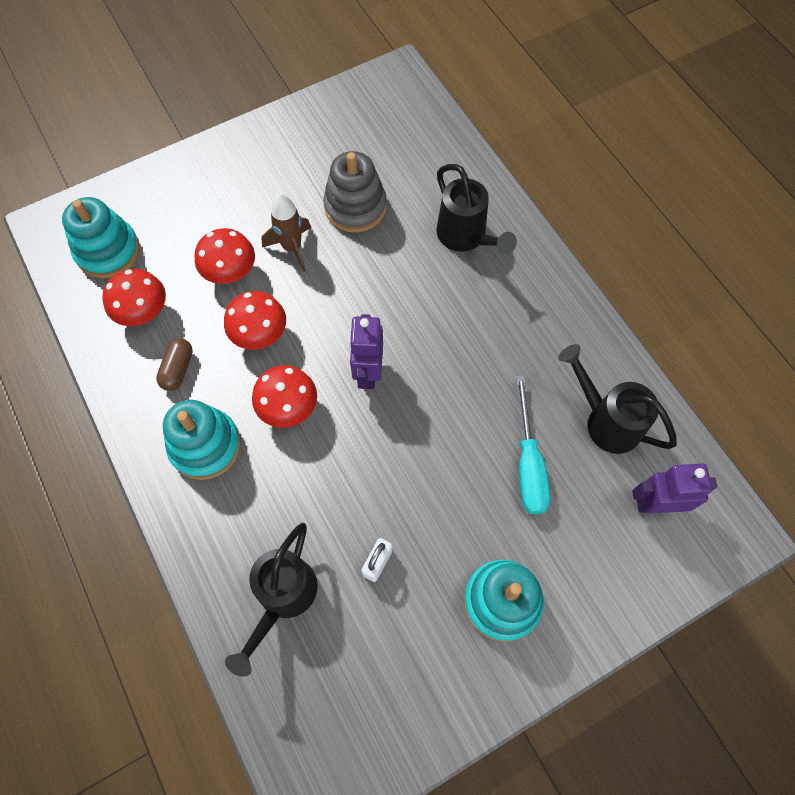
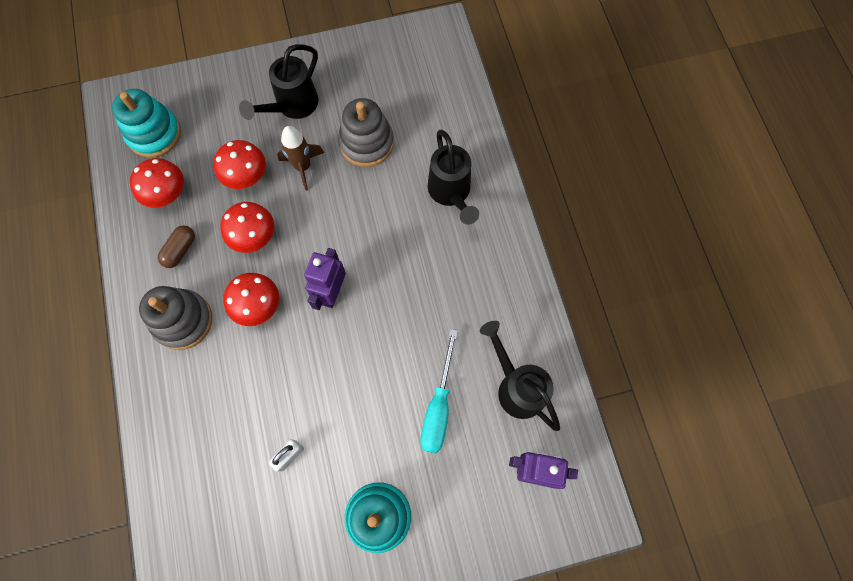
camera: 15 degrees right, 5 degrees up
(205, 445) = (183, 321): turquoise stacking toy -> grey stacking toy
(283, 598) = (206, 464): black watering can -> black watering can (292, 106)

